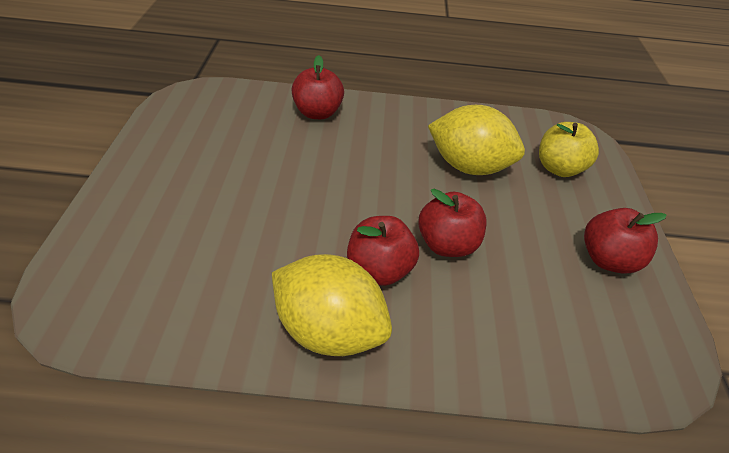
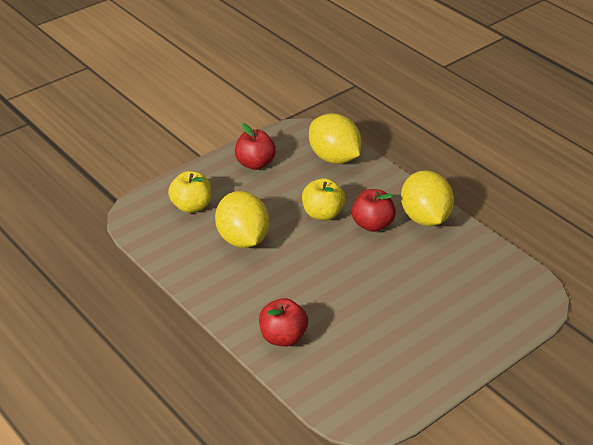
camera: 130 degrees left, 5 degrees down
(447, 245) = (322, 214): red apple -> yellow apple
(561, 347) = (334, 158): none -> yellow lemon

